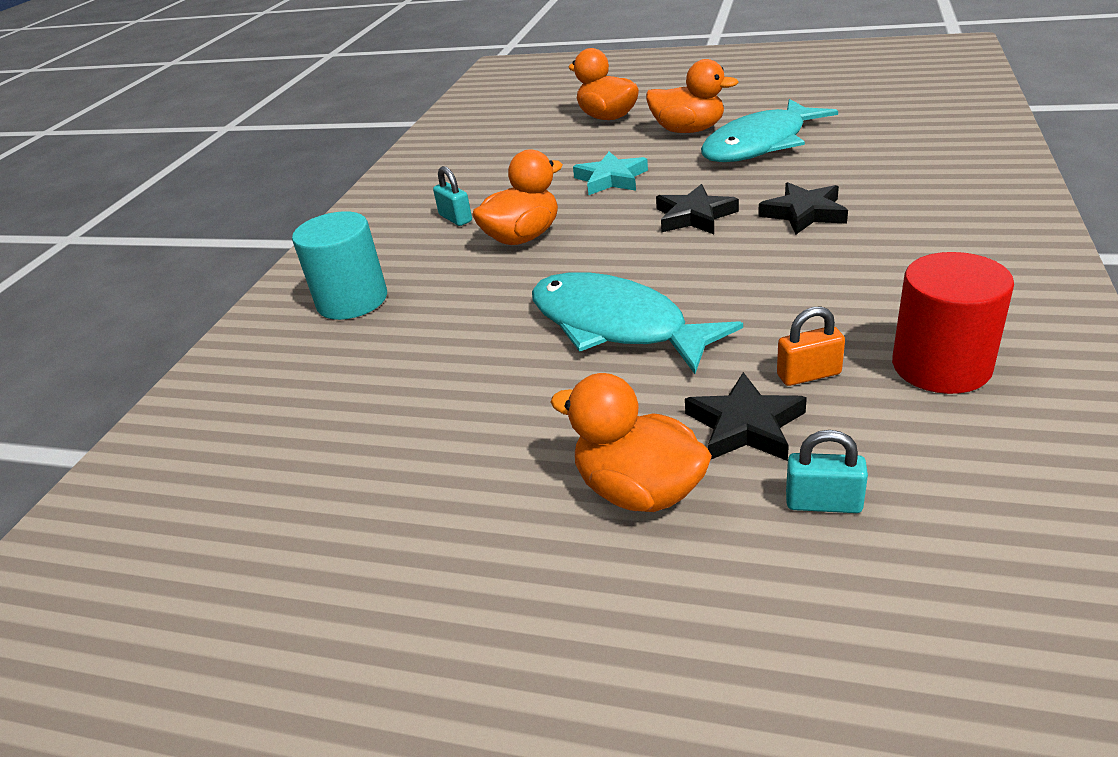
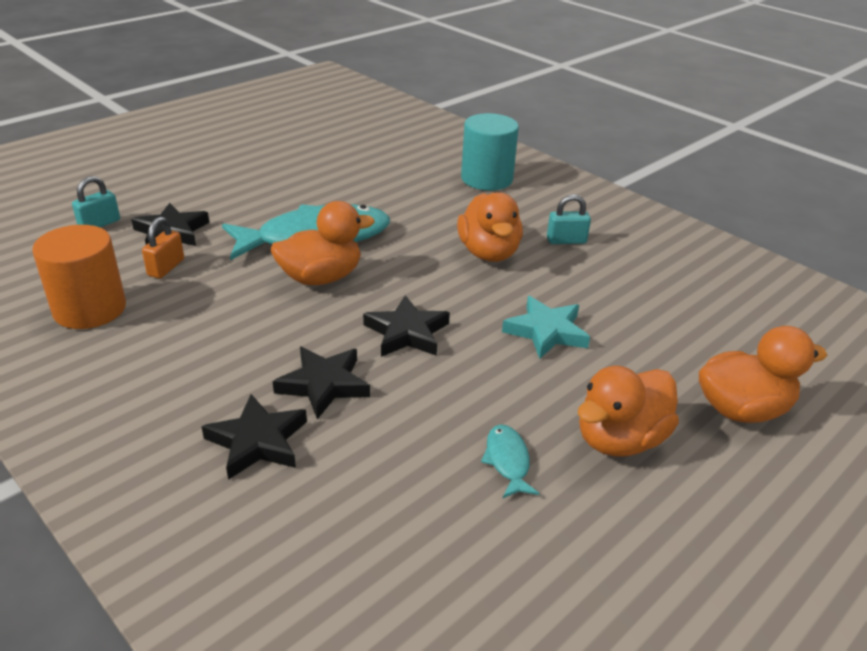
camera: 115 degrees right, 0 degrees up
(639, 490) = (188, 192): orange duck -> orange duck (321, 278)
(760, 144) = (507, 461): turquoise fish -> turquoise fish, size x0.41
(893, 204) = (258, 441): none -> black star
(941, 366) = (90, 309): red cylinder -> orange cylinder

